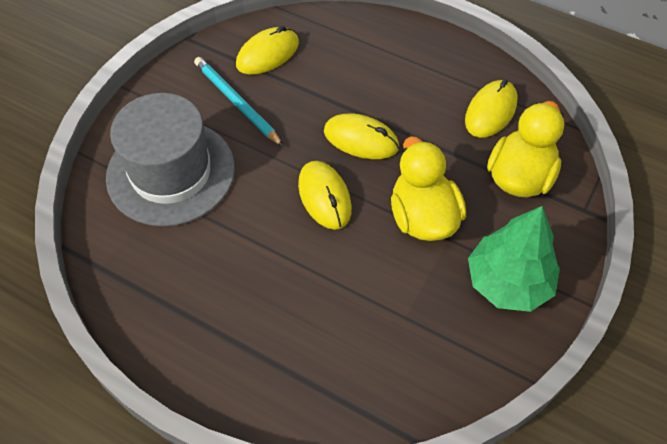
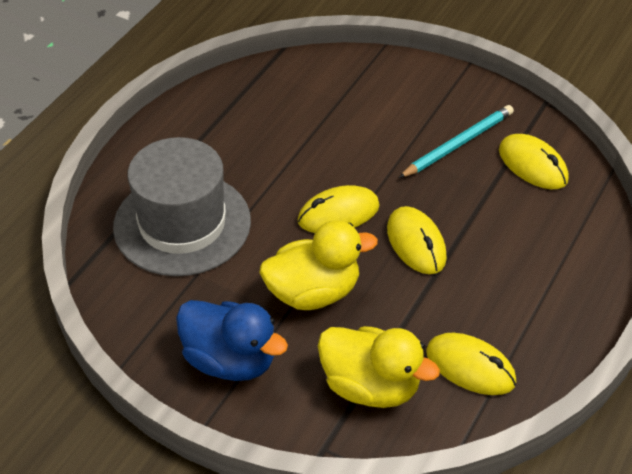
camera: 90 degrees right, 10 degrees down
(171, 172) = (365, 104): grey hat -> grey hat (182, 224)
(361, 139) = (416, 243): yellow mouse -> yellow mouse turned 45 degrees counterclockwise
(508, 282) = (230, 360): green tree -> blue duck

